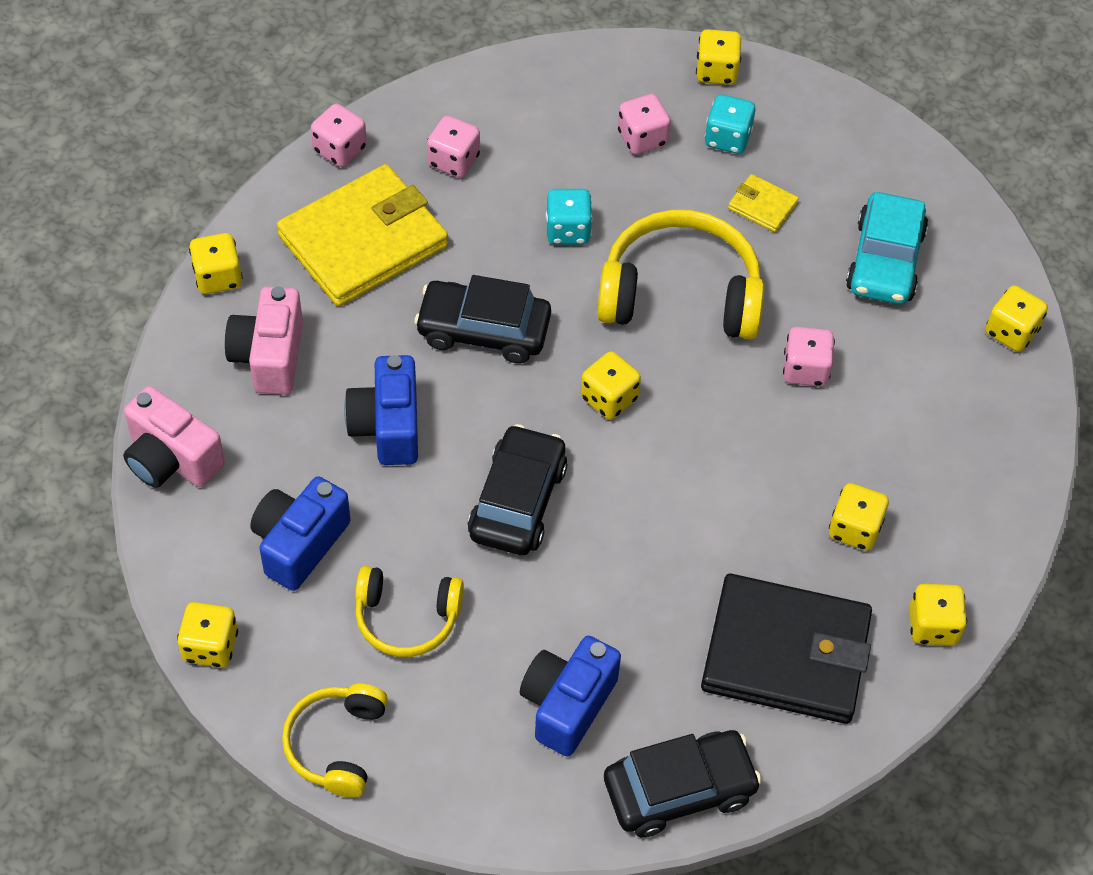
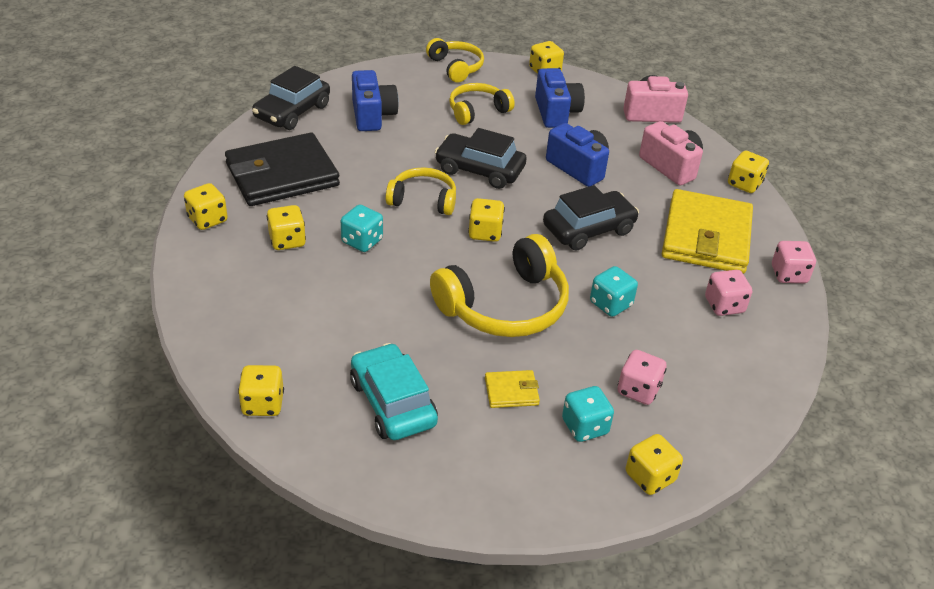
camera: 140 degrees right, 15 degrees down
(517, 501) = (479, 170): black car -> black car turned 135 degrees clockwise
(637, 494) = (423, 200): none -> yellow headphones
(765, 474) = (362, 241): none -> turquoise dice
(805, 369) = (387, 305): pink dice -> none

